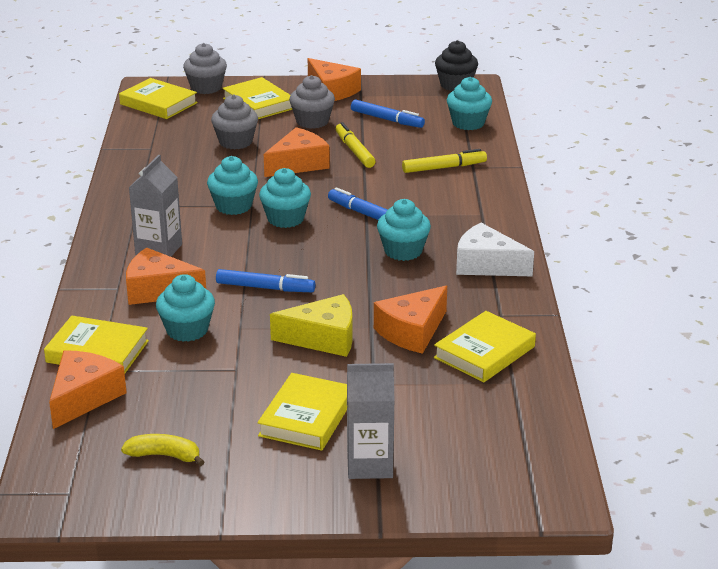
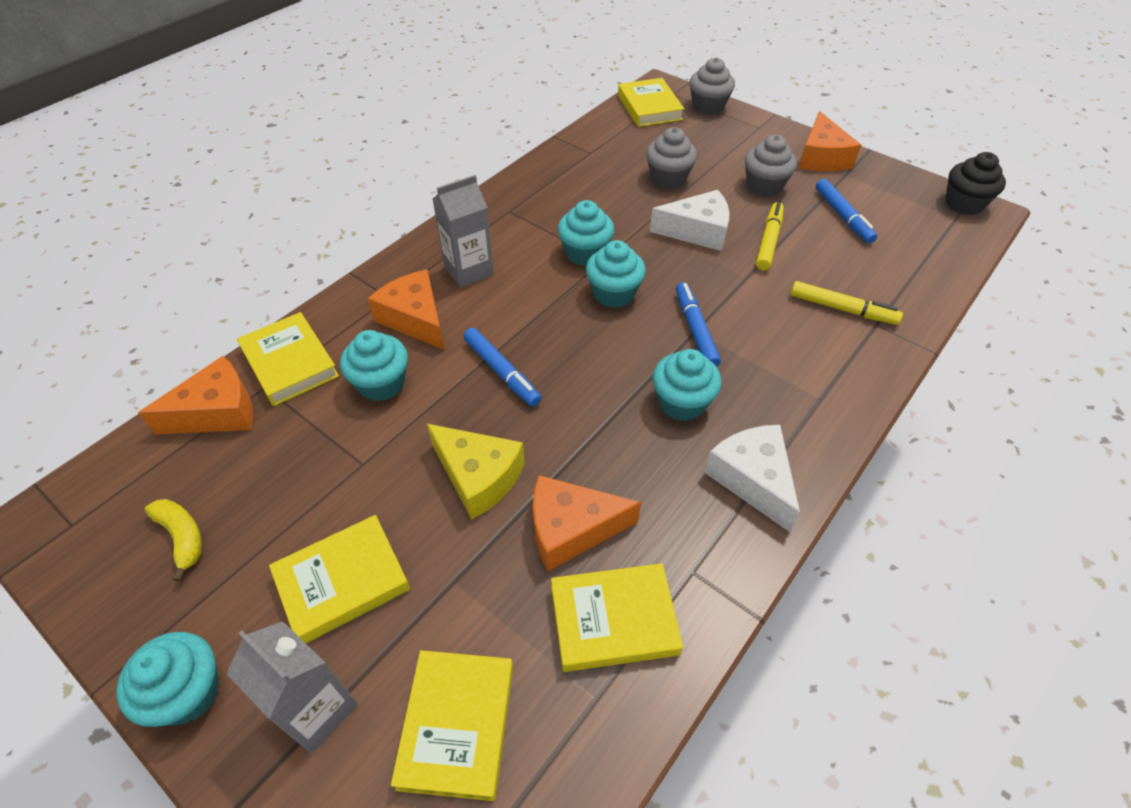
camera: 40 degrees right, 20 degrees up
(259, 103) = (736, 143): yellow book -> yellow book (457, 725)
(298, 164) = (697, 231): orange cheese -> white cheese
(468, 123) = (929, 261): turquoise cupcake -> turquoise cupcake (188, 692)

